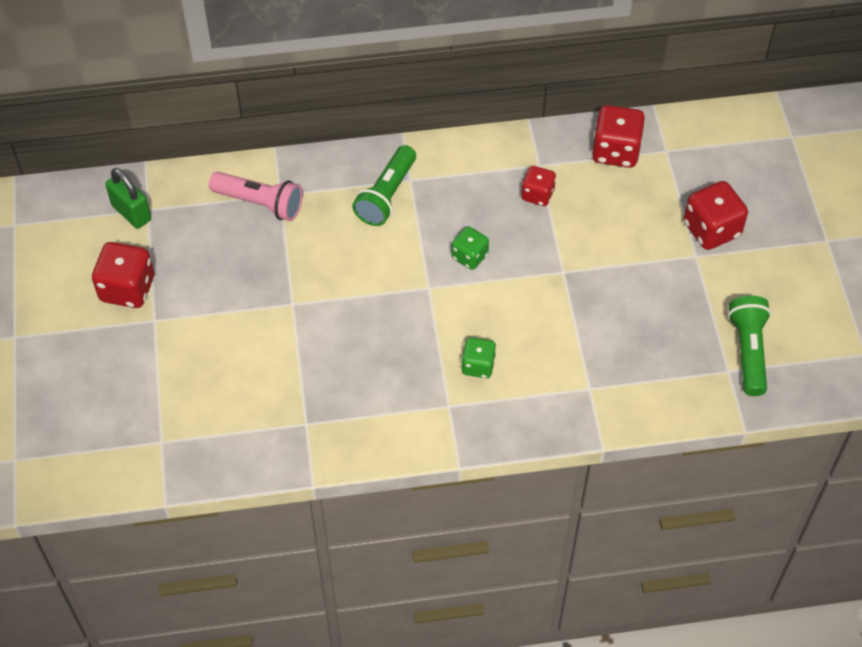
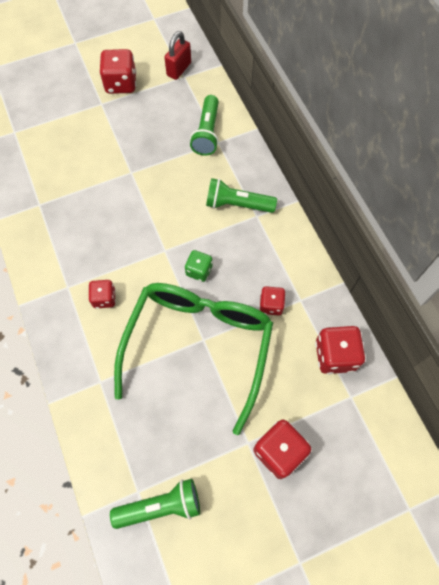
camera: 75 degrees right, 10 degrees up
(131, 213) = (179, 69): green padlock -> red padlock
(260, 203) = (207, 133): pink flashlight -> green flashlight
(478, 366) = (104, 298): green dice -> red dice
(571, 278) = (198, 347): none -> green glasses

